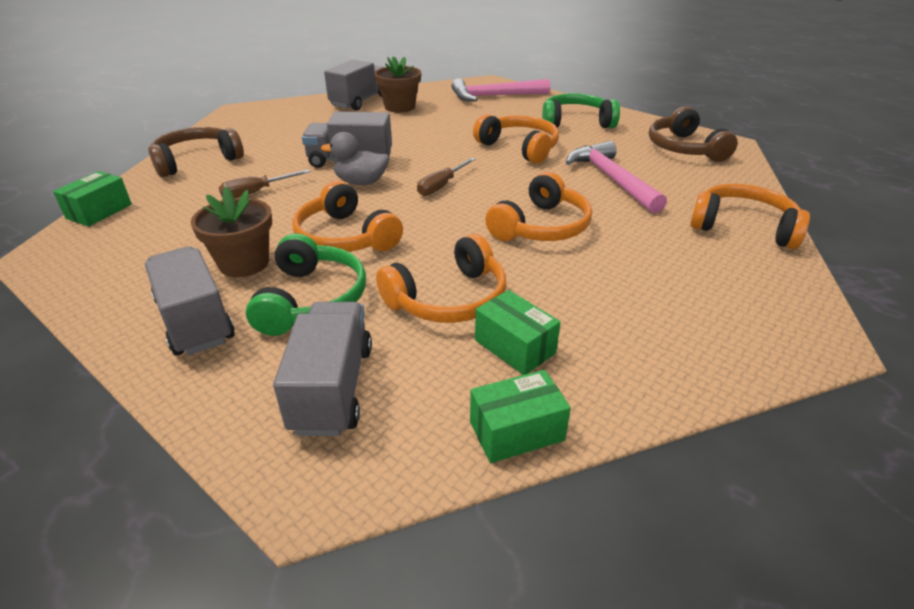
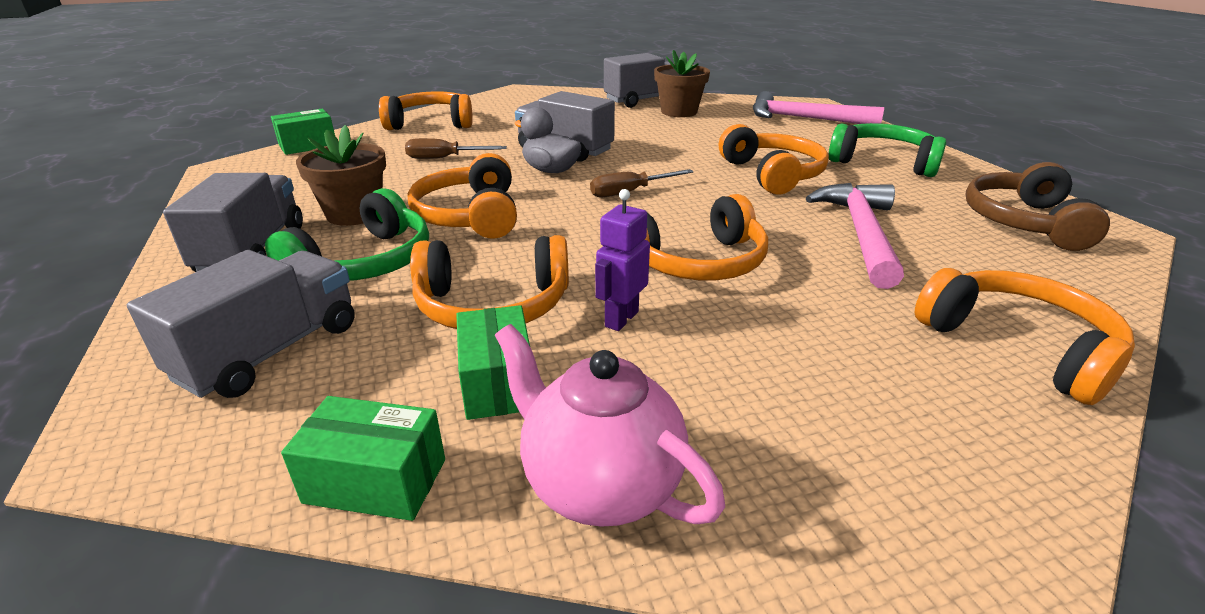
camera: 30 degrees right, 5 degrees down
(197, 161) = (431, 123): brown headphones -> orange headphones
(539, 280) = (621, 319): none -> purple robot
(634, 378) = (599, 484): none -> pink teapot

